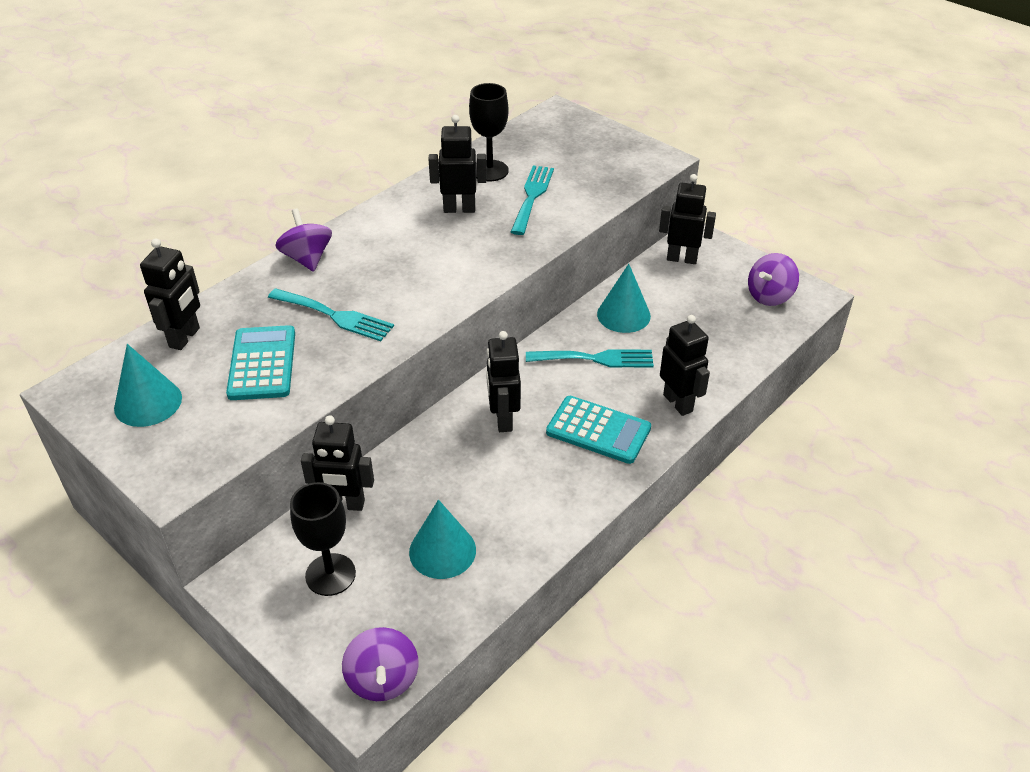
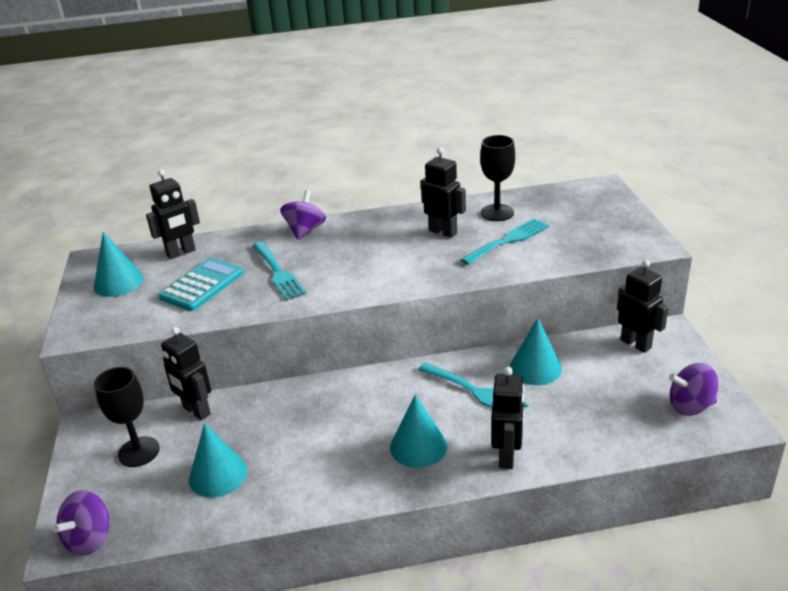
camera: 40 degrees right, 10 degrees down
(503, 419) = (358, 404): black robot -> none
(598, 430) = (418, 446): turquoise calculator -> turquoise cone

